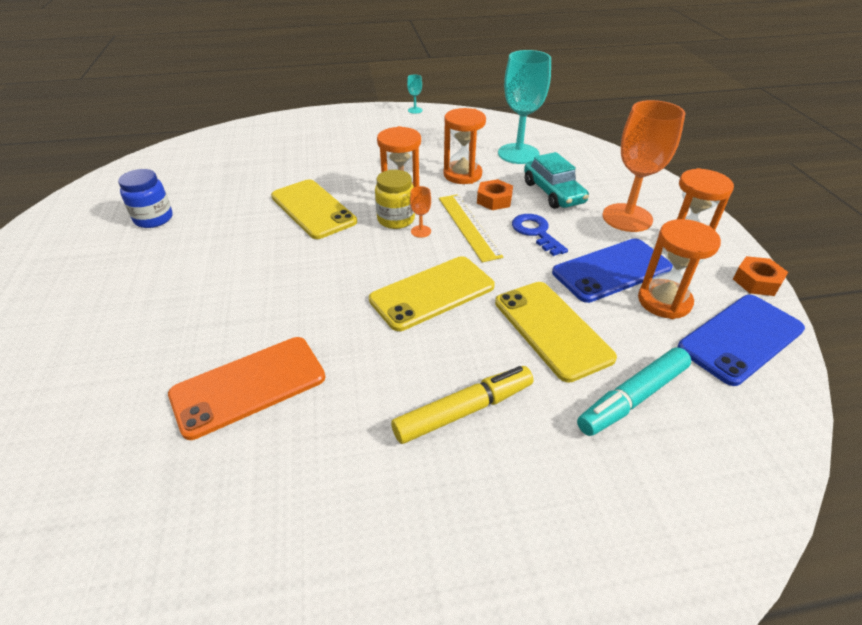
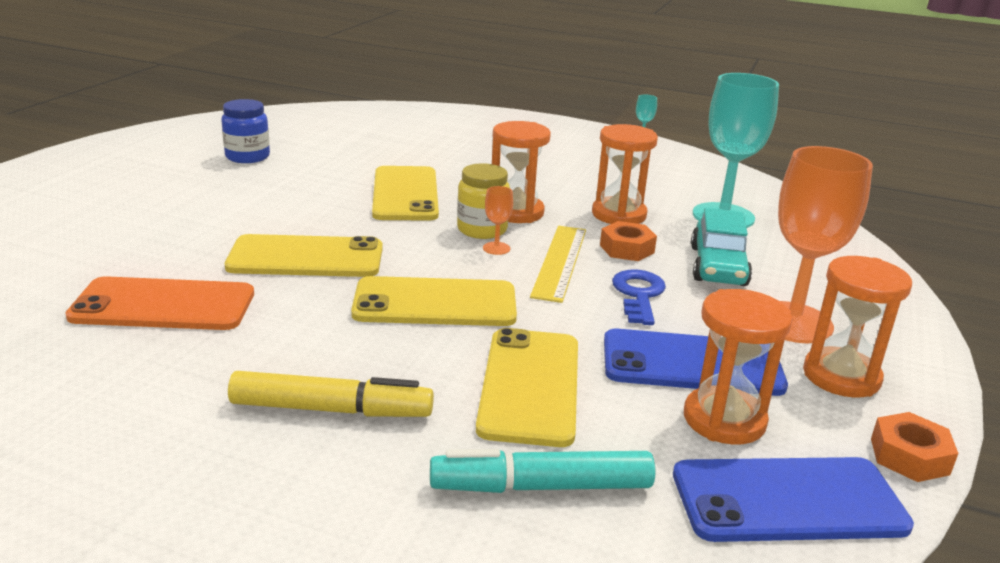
camera: 30 degrees right, 15 degrees down
(306, 294) = (306, 257): none -> yellow phone

